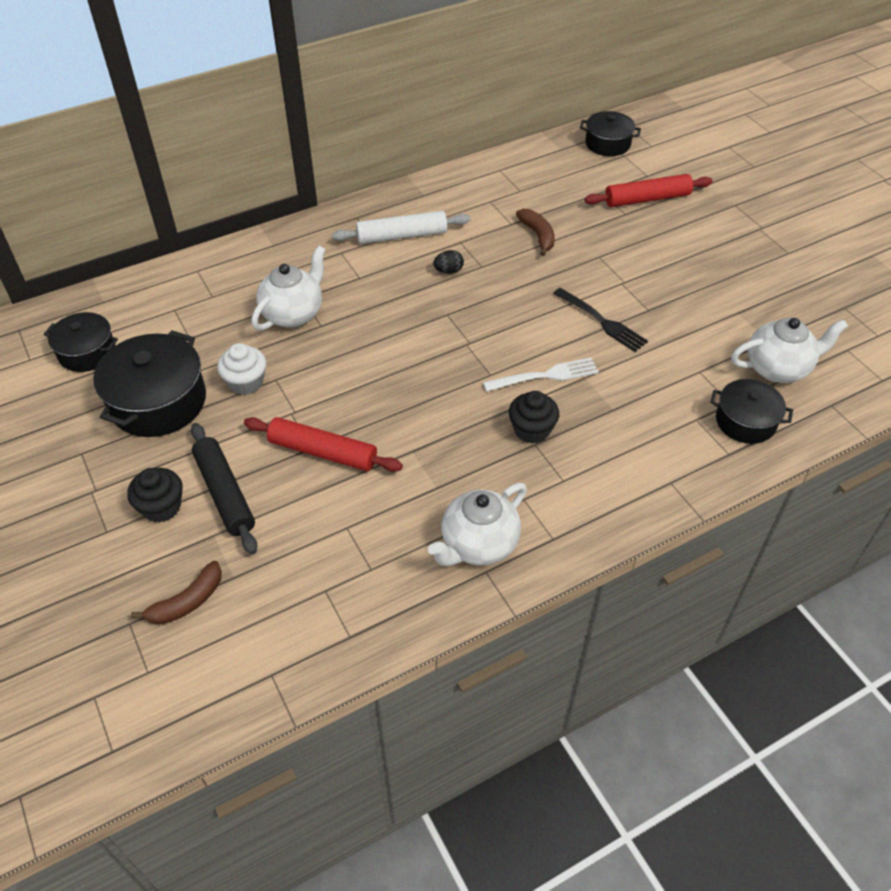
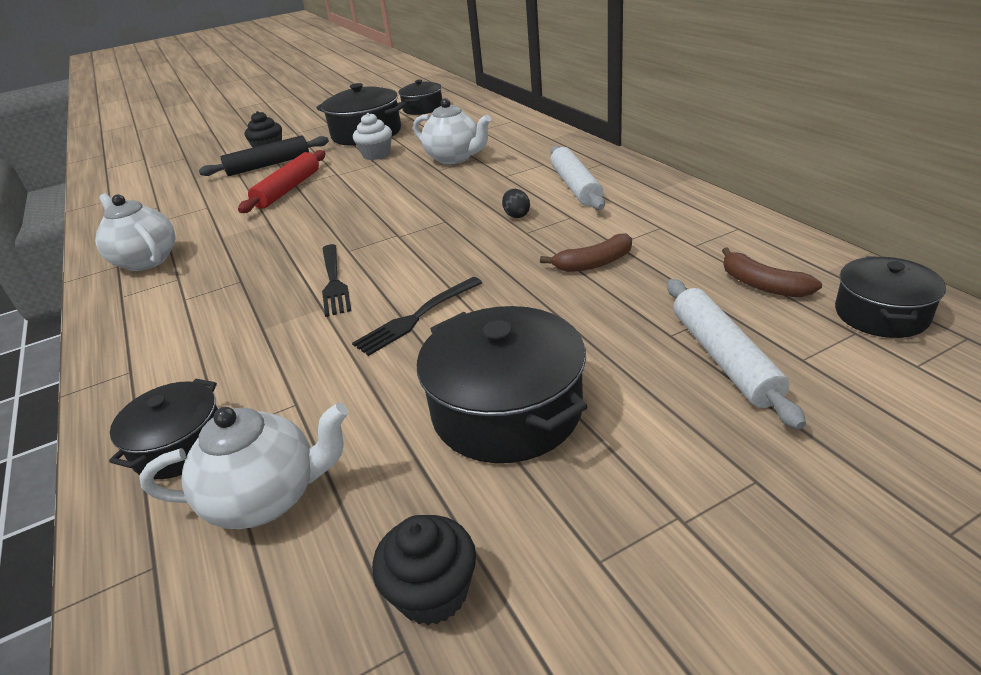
camera: 95 degrees right, 15 degrees down
(187, 602) = (187, 169): brown banana -> brown banana (762, 285)
(532, 430) = (260, 278): black cupcake -> black cupcake (432, 592)
(545, 376) = (334, 282): white fork -> black fork
(647, 199) = (724, 358): red rolling pin -> white rolling pin
(696, 278) = (507, 410): none -> black pot
(778, 368) = (267, 498): white teapot -> white teapot turned 90 degrees counterclockwise

